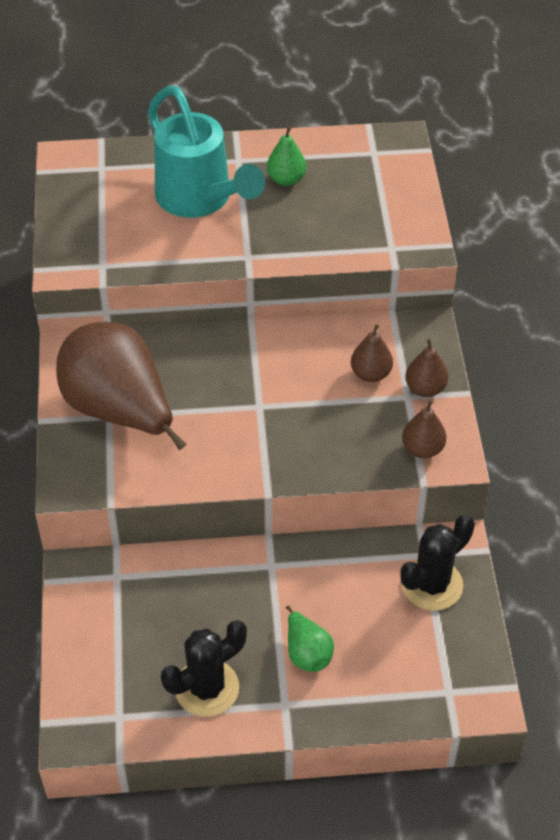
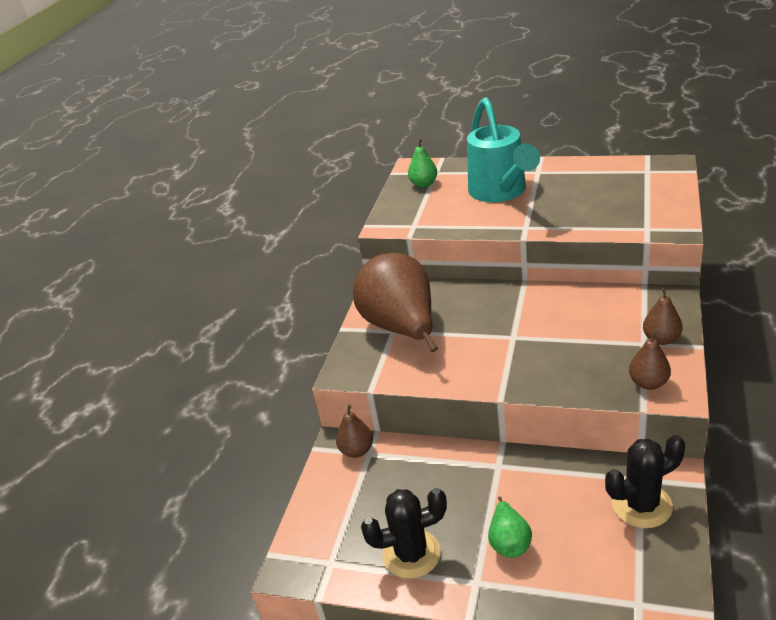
camera: 25 degrees right, 15 degrees down
(286, 179) = (571, 184): green pear -> green pear (424, 184)
(371, 374) = (614, 324): brown pear -> brown pear (357, 451)

